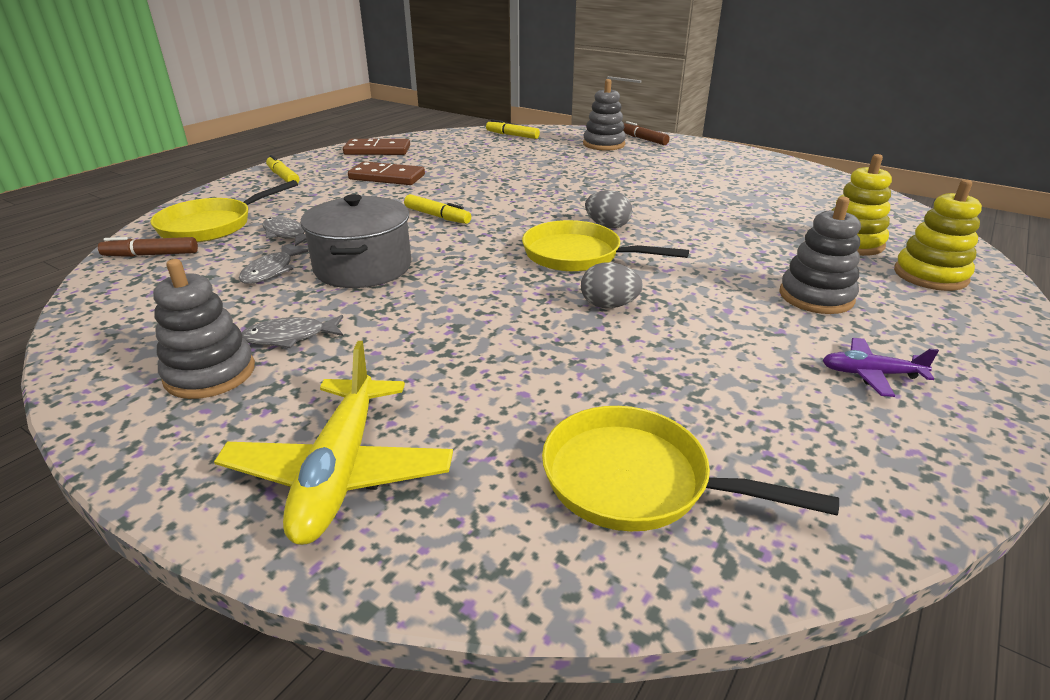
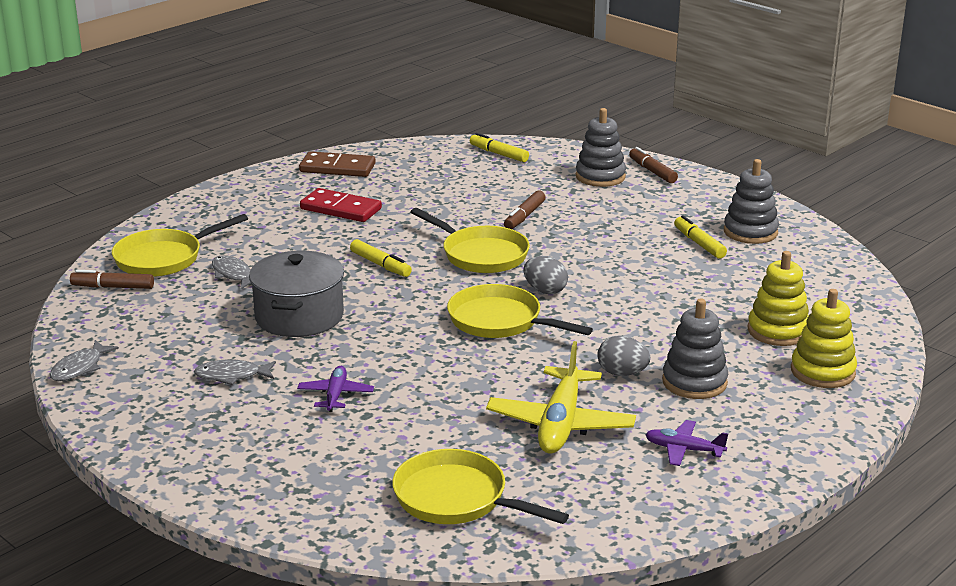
camera: 10 degrees right, 5 degrees down
(210, 373) = (171, 399): grey stacking toy -> grey stacking toy (750, 232)
(270, 271) = (218, 313): grey fish -> grey fish (80, 368)
(283, 177) = (232, 200): yellow marker -> yellow marker (699, 243)
(340, 471) = (260, 473): yellow plane -> yellow plane (560, 424)
(387, 177) = (340, 209): brown domino -> red domino
(423, 348) = (335, 395): none -> purple plane
(531, 202) = (481, 255): none -> yellow pan
(556, 173) = (524, 216): none -> brown marker
(608, 305) = (503, 373): grey egg -> grey egg (622, 373)

